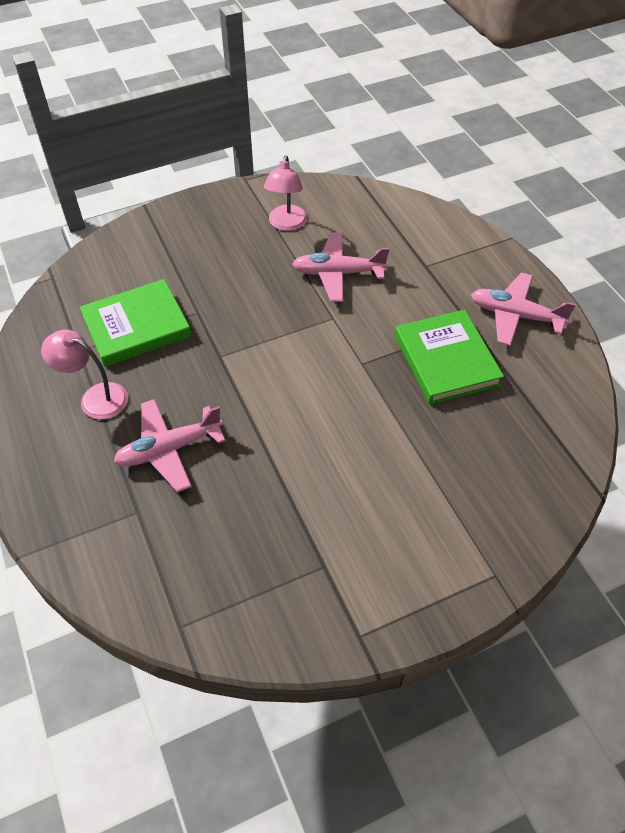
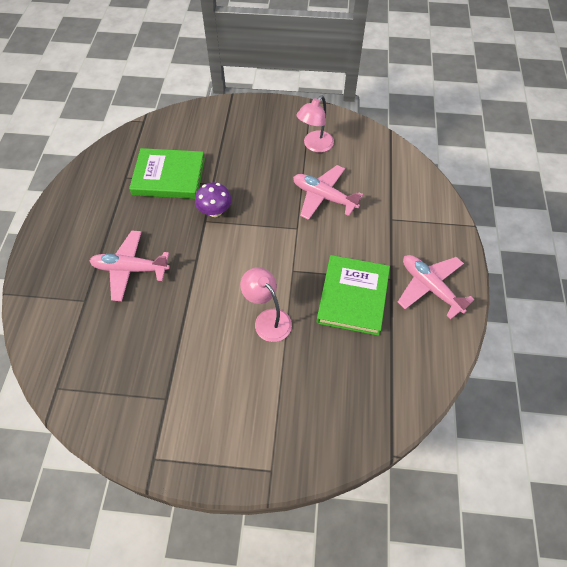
camera: 30 degrees right, 5 degrees up
(95, 398) = (112, 213): pink lamp -> pink lamp (268, 319)
(224, 340) = (215, 211): none -> purple mushroom

